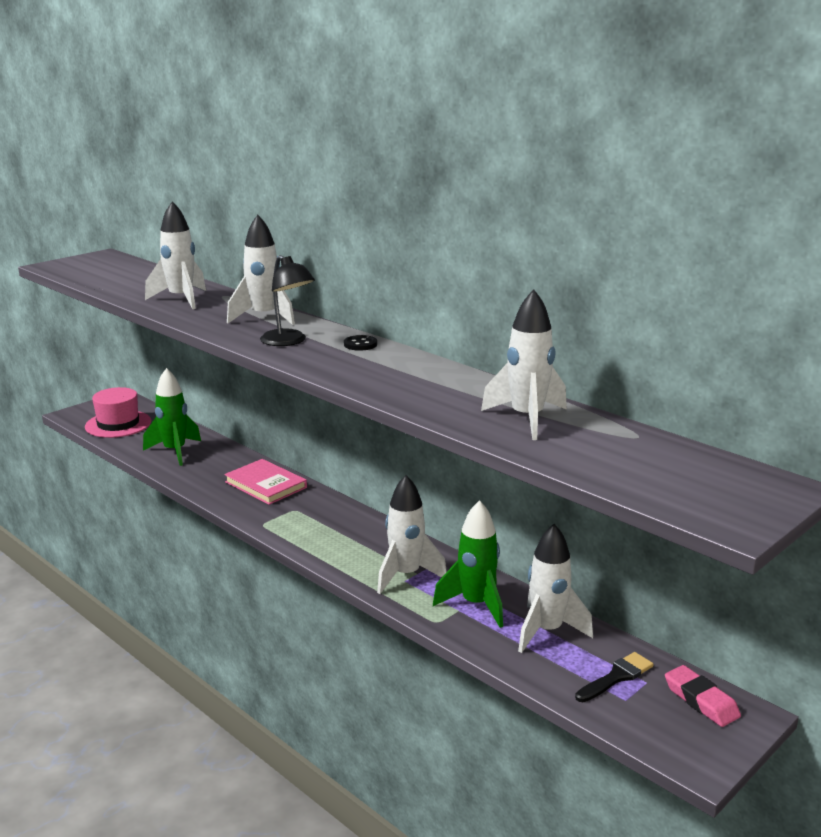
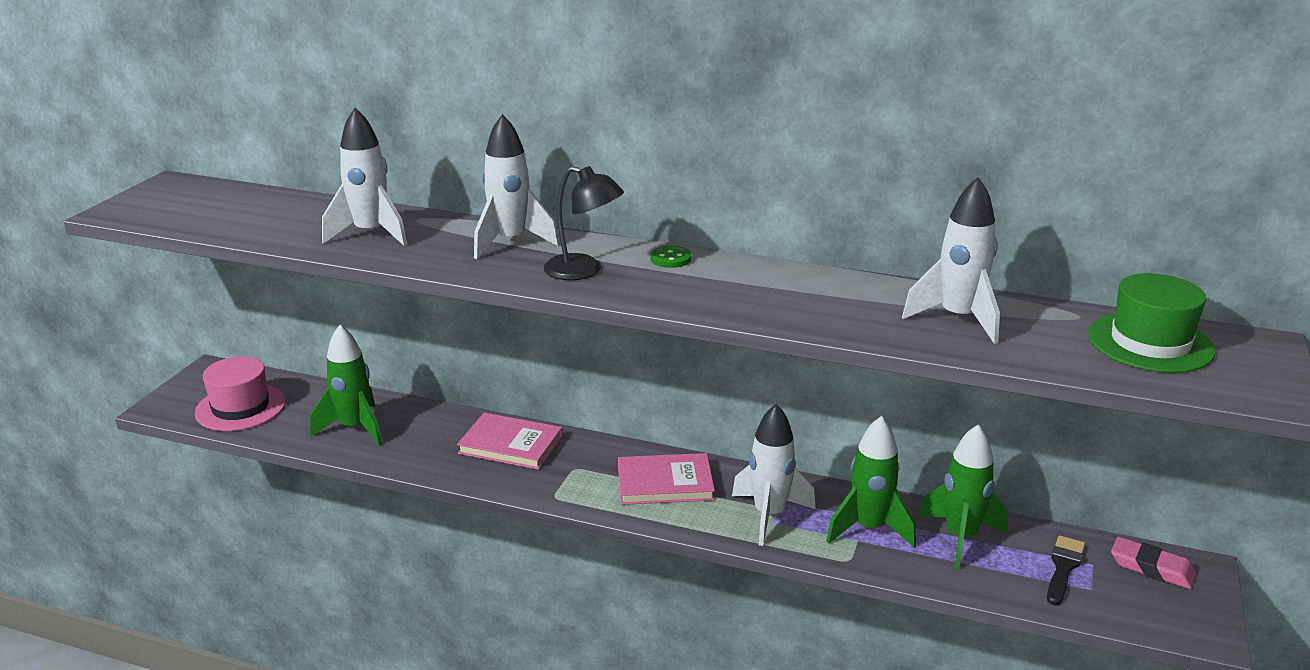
camera: 25 degrees left, 5 degrees up
(349, 535) = (665, 483): none -> pink book
(360, 344) = (670, 259): black button -> green button
(547, 631) = (960, 538): white rocket -> green rocket
(674, 465) = (1150, 343): none -> green hat

